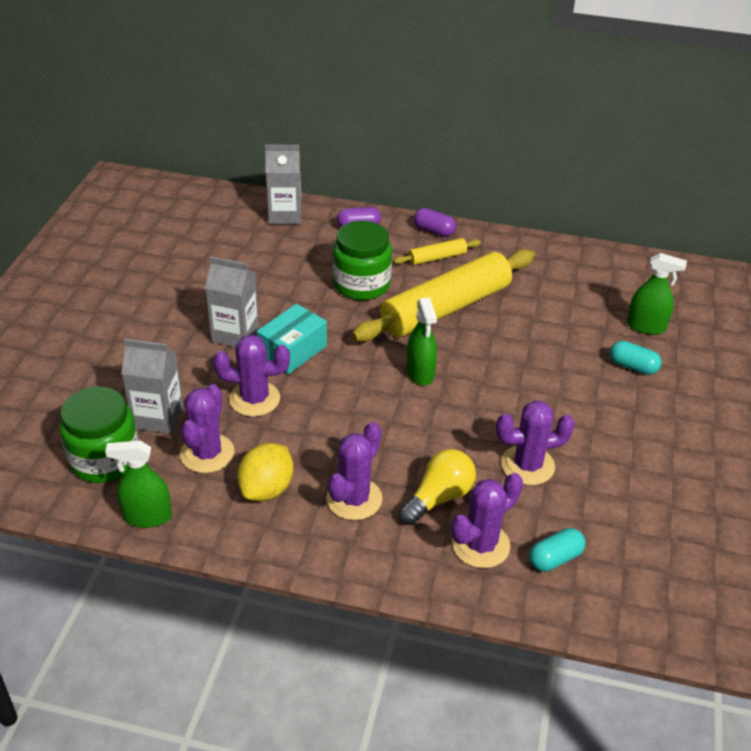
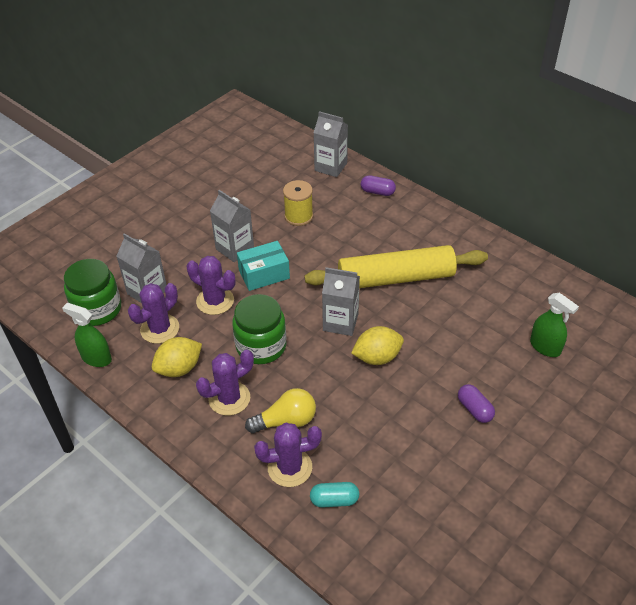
camera: 30 degrees right, 5 degrees up
(287, 277) = (298, 216): none -> yellow spool
(361, 284) = (347, 239): green jar -> green jar (261, 346)
(420, 373) = (340, 322): green spray bottle -> grey carton
(434, 231) = (432, 212): purple capsule -> purple capsule (474, 409)
(437, 258) = (418, 235): yellow rolling pin -> none
(487, 395) = (377, 357): none -> yellow lemon
(527, 465) = (366, 423): purple cactus -> none
(632, 366) = (508, 376): turquoise capsule -> none

